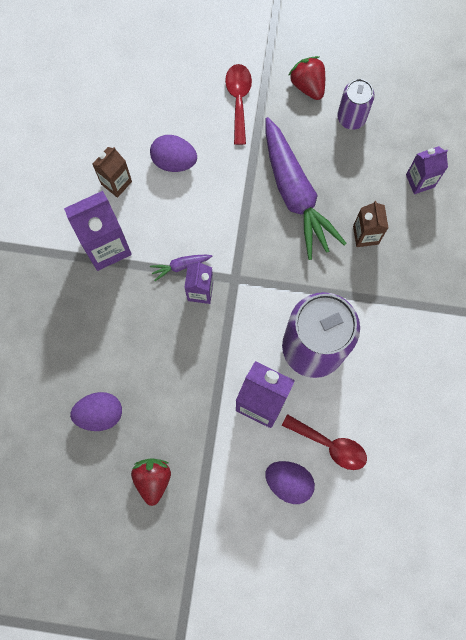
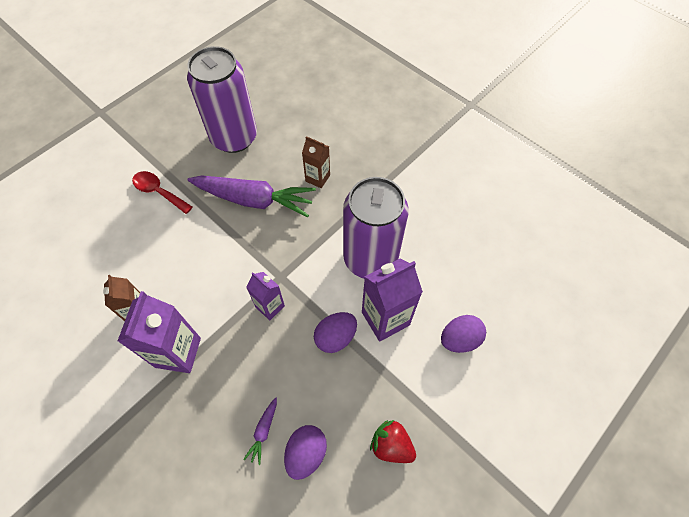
camera: 55 degrees left, 15 degrees down
(174, 160) = (160, 260): purple egg -> purple egg (335, 337)
(180, 266) = (239, 307): purple carrot -> purple carrot (263, 431)
(308, 85) = (189, 147): red strawberry -> none
(330, 445) = (449, 292): red spoon -> none
(351, 117) = (234, 137): purple can -> purple can, size x2.02
(420, 181) = (308, 128): purple carton -> none

